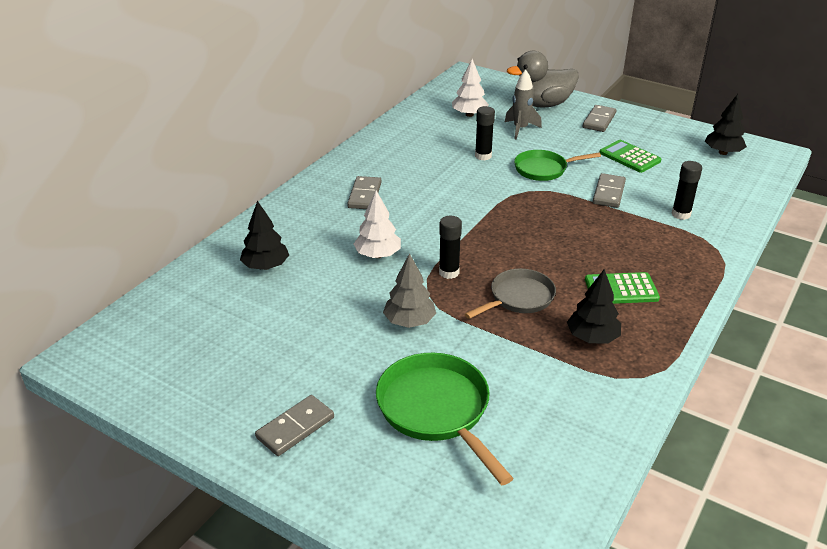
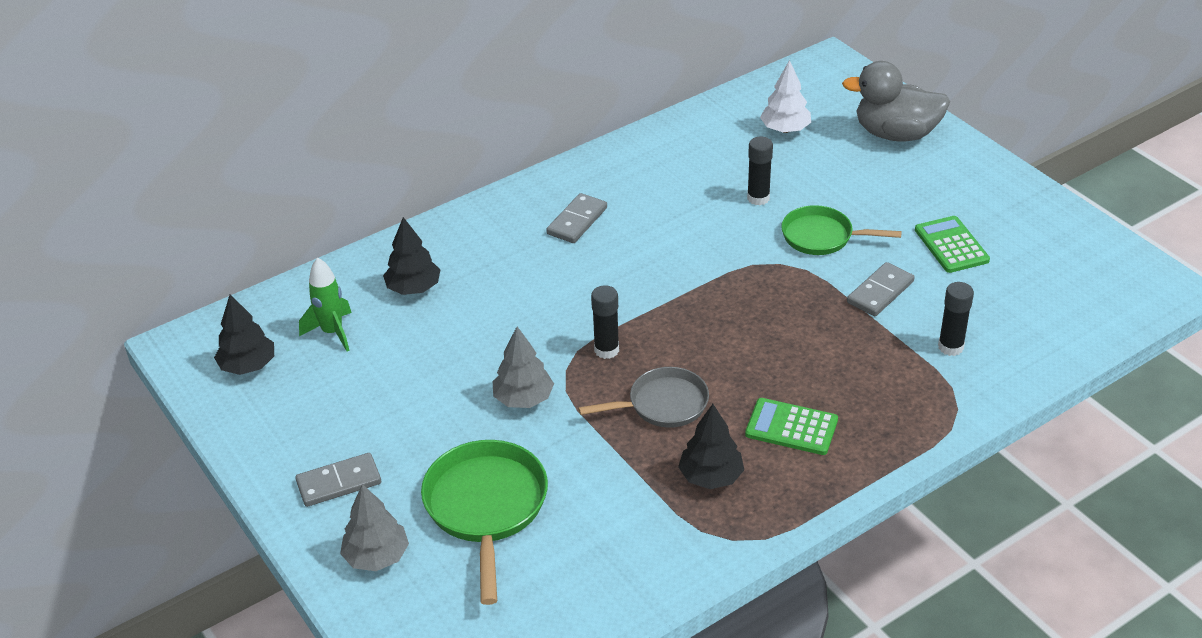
camera: 25 degrees right, 5 degrees up
(216, 313) = (332, 332): none -> green rocket
(369, 478) = (377, 556): none -> grey tree
(378, 255) = (542, 306): white tree -> none
(520, 129) = (836, 168): grey rocket -> none
(599, 120) = (954, 177): grey domino -> none
(722, 152) = (1089, 269): black tree -> black tree (248, 366)

